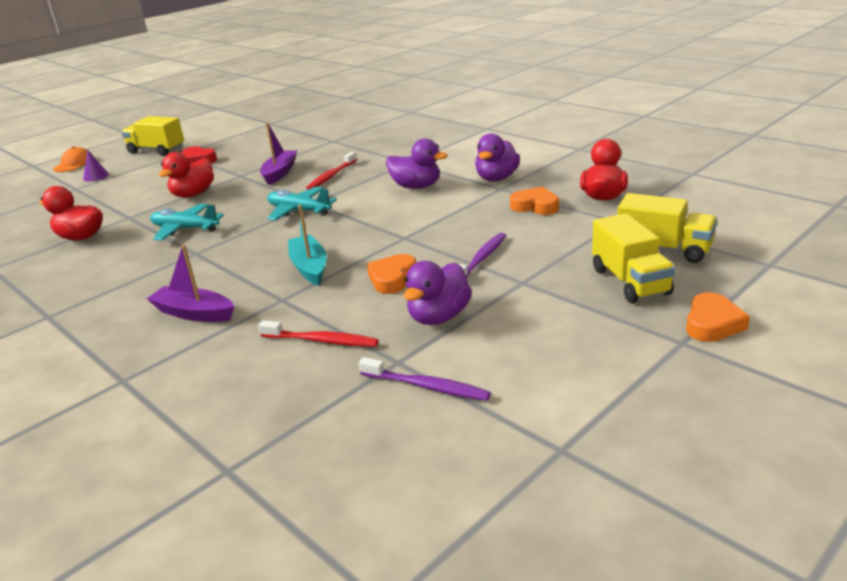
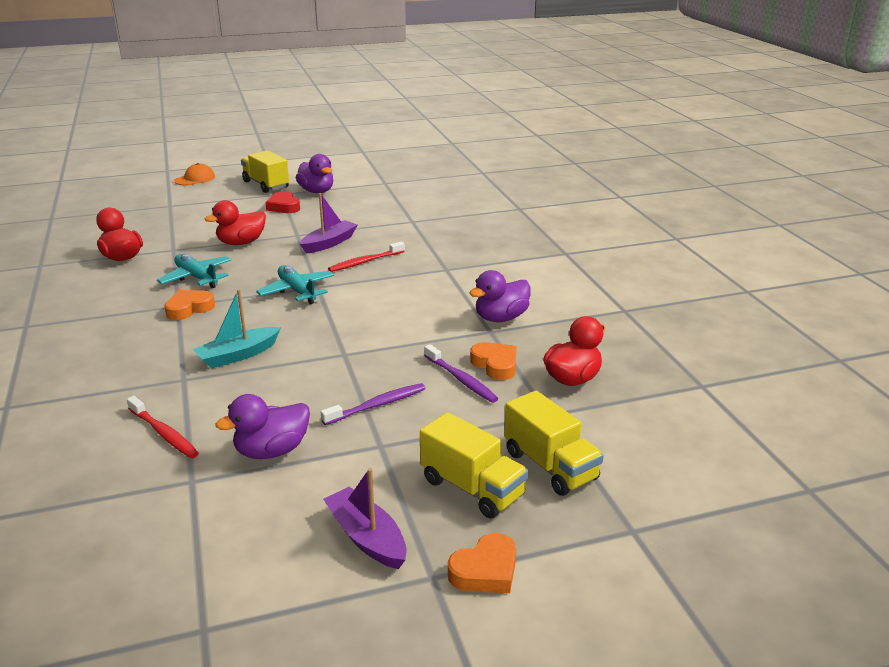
camera: 25 degrees right, 0 degrees up
(96, 176) = (195, 198): purple cone -> none
(194, 313) = (112, 365): purple boat -> purple boat (366, 537)
(309, 267) = (238, 355): turquoise boat -> turquoise boat turned 135 degrees counterclockwise
(392, 278) = (284, 394): orange heart -> orange heart (189, 308)
(416, 186) = (420, 301): purple duck -> purple duck (317, 191)
(426, 386) = (183, 515): purple toothbrush -> purple toothbrush (461, 379)
(630, 281) = (472, 488): yellow truck -> yellow truck turned 60 degrees counterclockwise

